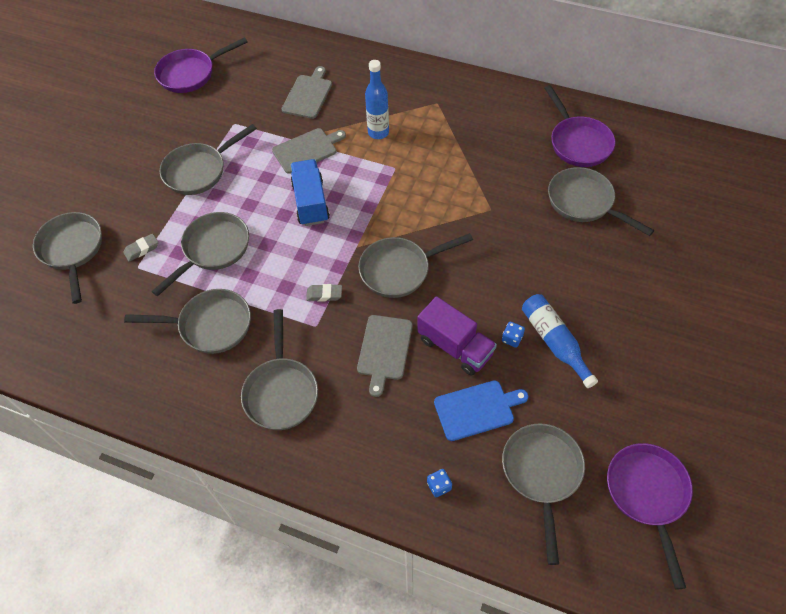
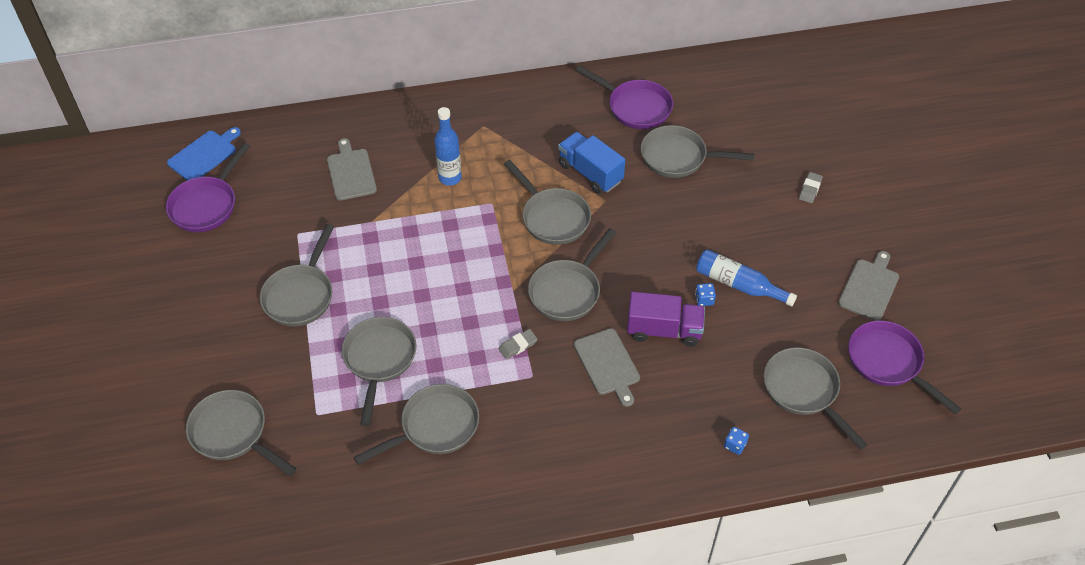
camera: 35 degrees left, 5 degrees down
(142, 249) = (306, 396): grey eraser -> grey eraser (810, 189)
(281, 392) = (547, 446): grey pan -> grey pan (552, 217)
(307, 150) = (394, 225): grey cutting board -> grey cutting board (869, 287)
(310, 202) = (438, 271): blue truck -> blue truck (590, 173)
(477, 409) = (719, 370): blue cutting board -> blue cutting board (204, 155)

